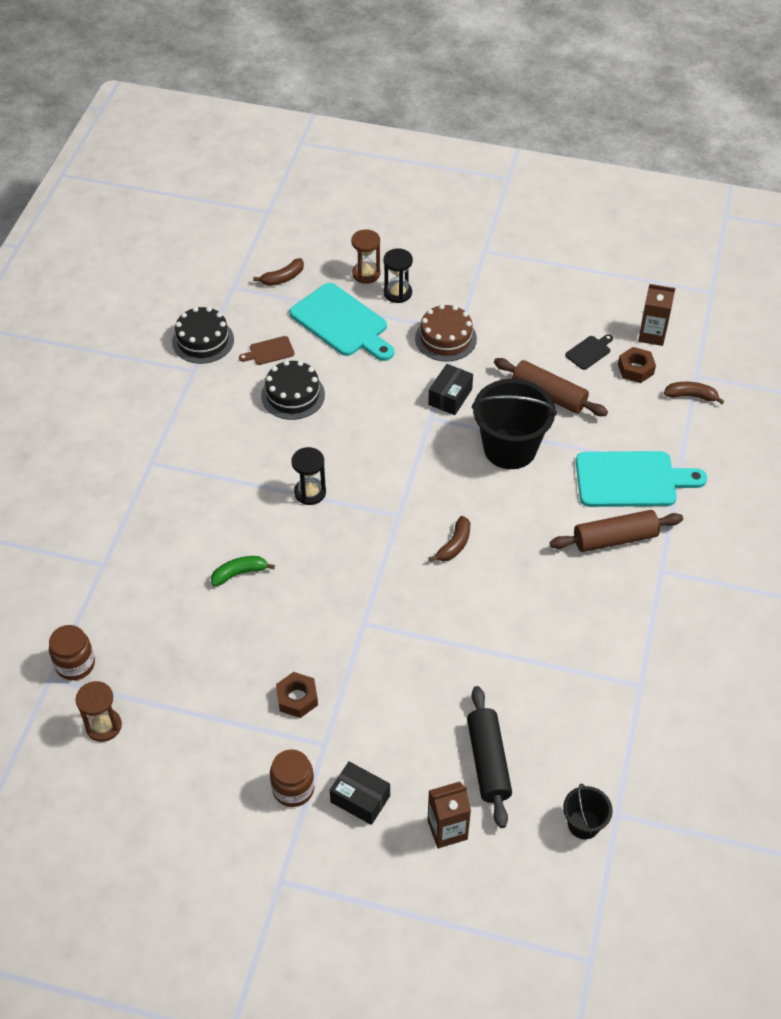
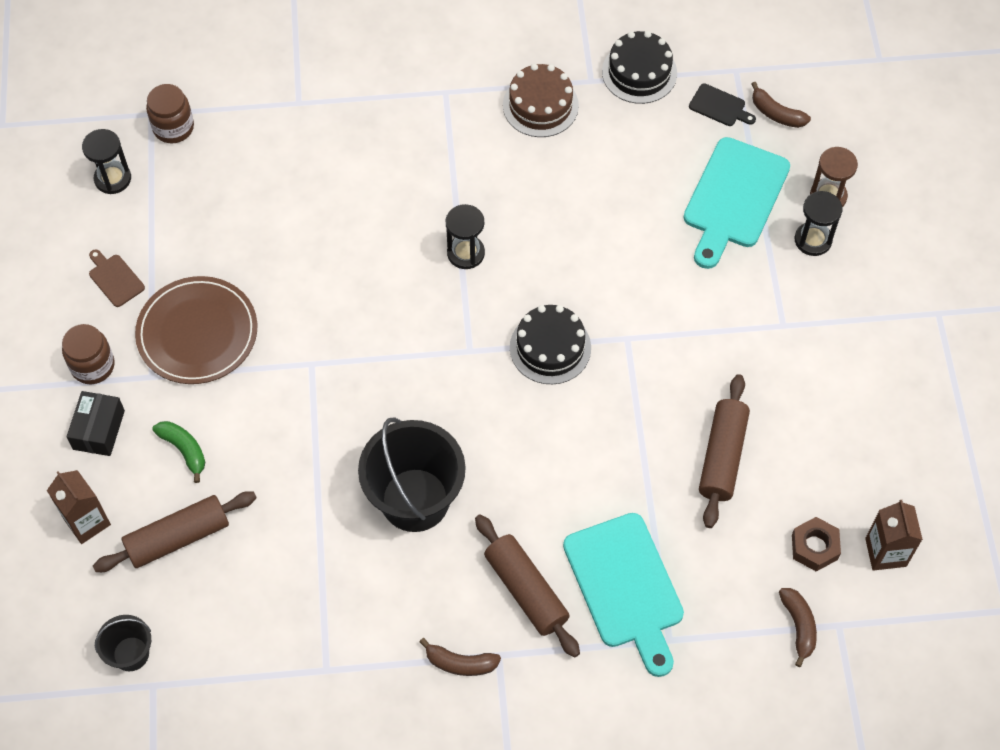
camera: 70 degrees right, 10 degrees up
(103, 726) = (113, 179): brown hourglass -> black hourglass
(239, 573) = (333, 226): green banana -> green banana (184, 450)
(269, 351) = (654, 142): brown cutting board -> brown cutting board (115, 279)
(293, 395) = (598, 188): black cake -> black cake (550, 347)
(297, 698) = (197, 333): brown nut -> brown plate
(445, 338) = (762, 315): brown cake -> brown cake (540, 105)
(450, 397) = (669, 349): black box -> none
(454, 545) = (449, 420): brown banana -> brown banana (460, 663)
(488, 762) = (178, 538): black rolling pin -> brown rolling pin
(510, 448) = (617, 437): black bucket -> black bucket (415, 500)
(589, 352) = (818, 484): black cutting board -> black cutting board (719, 106)

